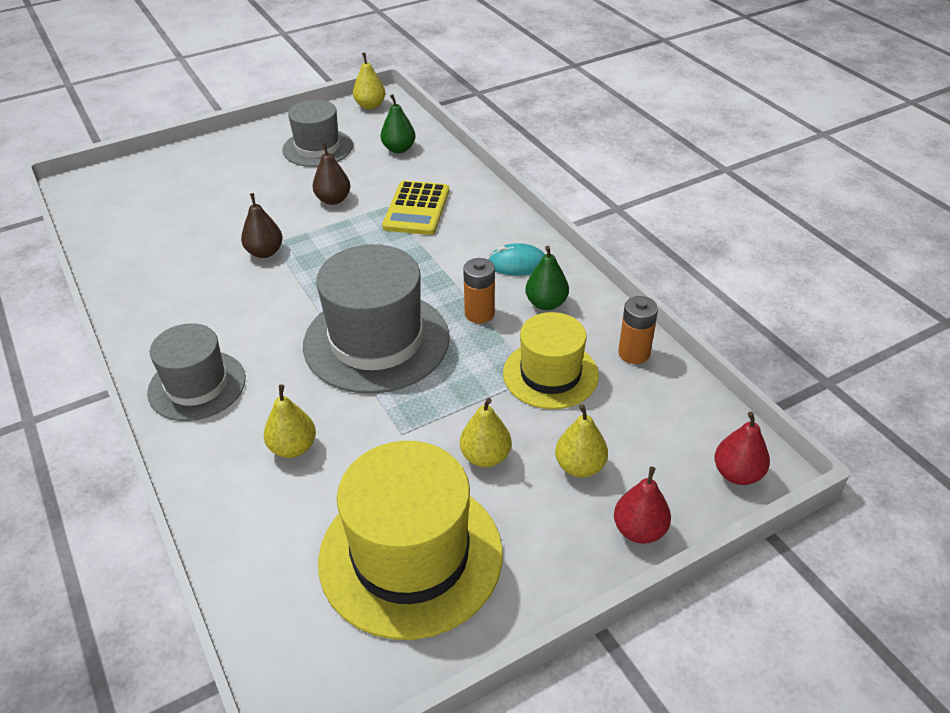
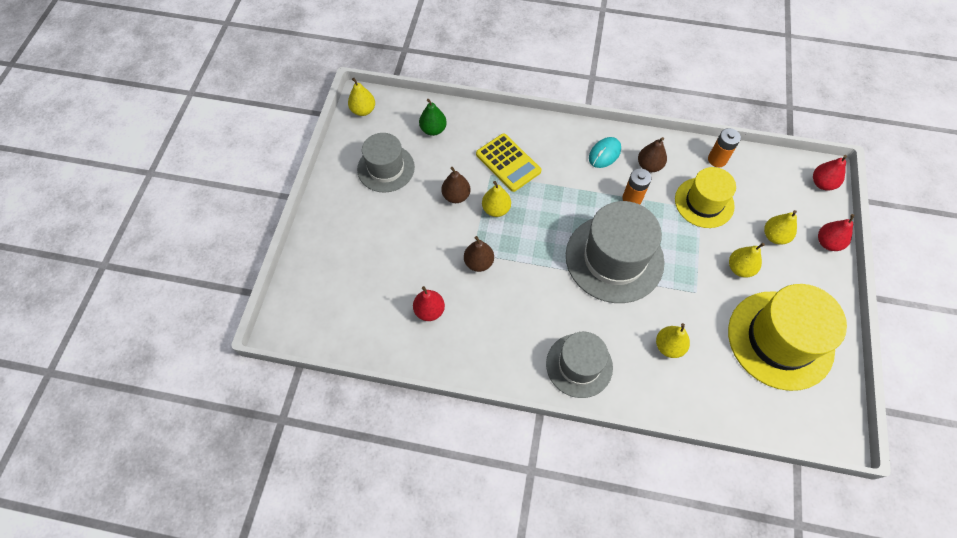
camera: 50 degrees left, 20 degrees up
(173, 251) = (429, 310): none -> red pear
(346, 230) = (496, 209): none -> yellow pear
(546, 303) = (649, 166): green pear -> brown pear

